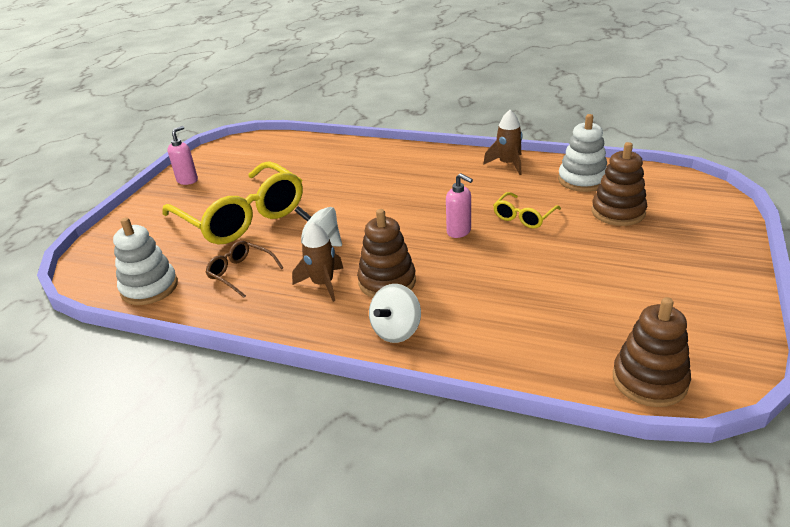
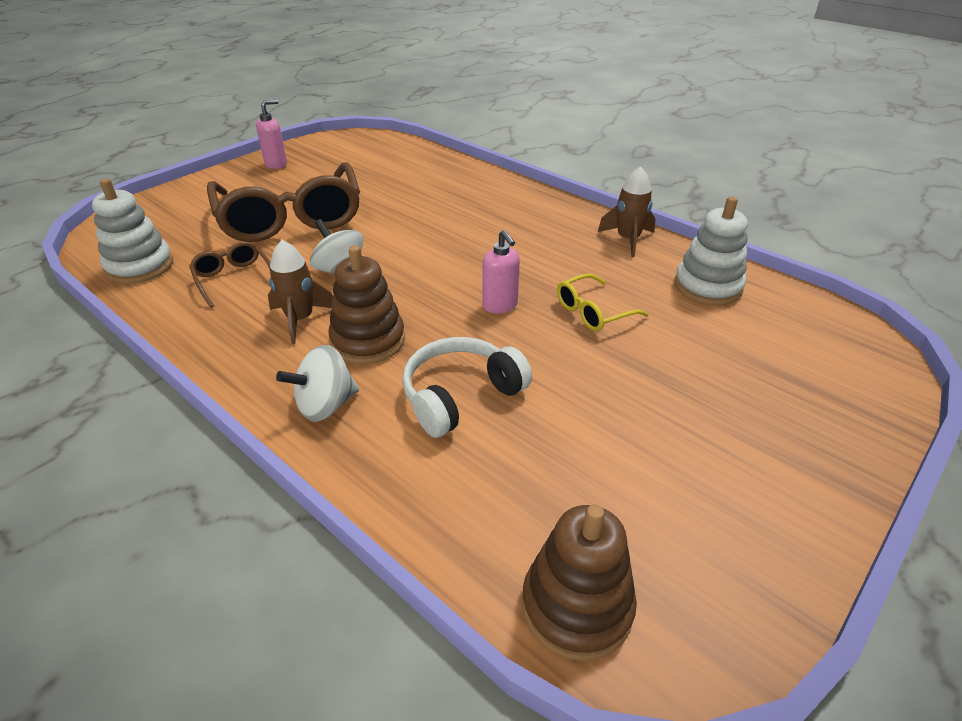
camera: 20 degrees right, 5 degrees up
(242, 217) = (290, 218): yellow glasses -> brown glasses
(482, 294) = (460, 395): none -> white headphones
(618, 212) = (723, 344): brown stacking toy -> none

